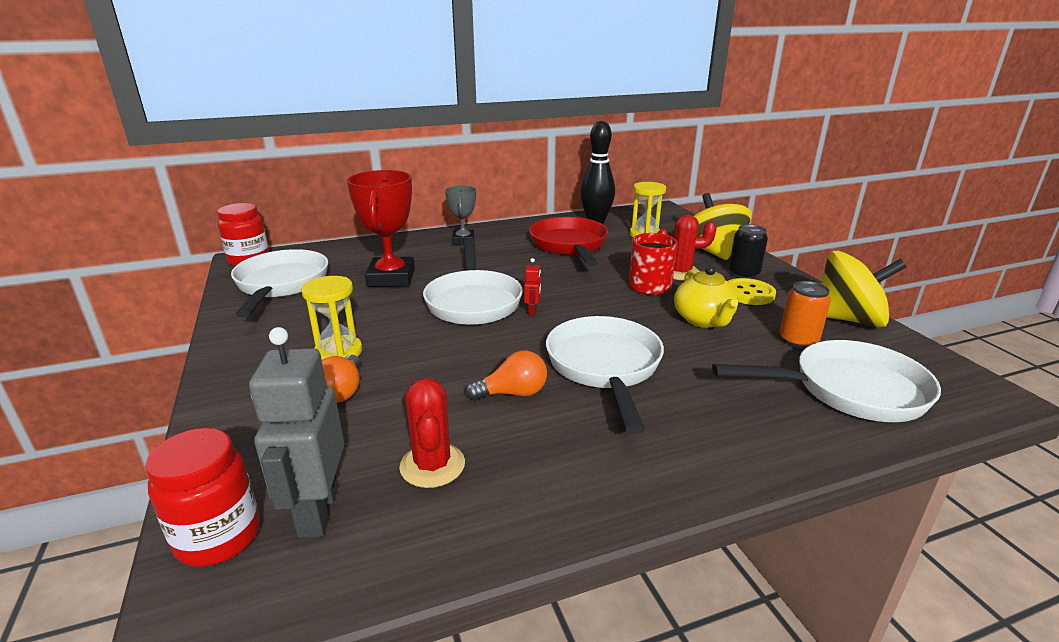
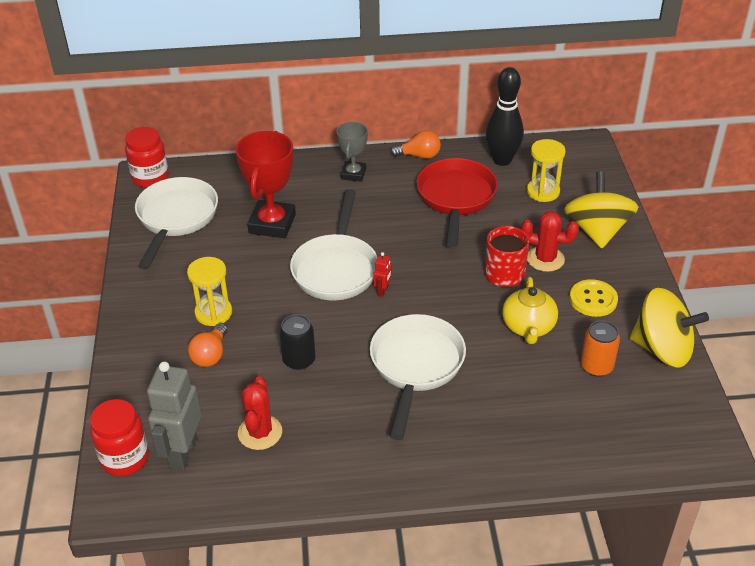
camera: 15 degrees right, 15 degrees up
(513, 393) = (334, 380): orange light bulb -> orange light bulb (419, 156)
(744, 274) = (607, 270): black can -> black can (299, 360)
(849, 390) = (598, 426): white pan -> none

